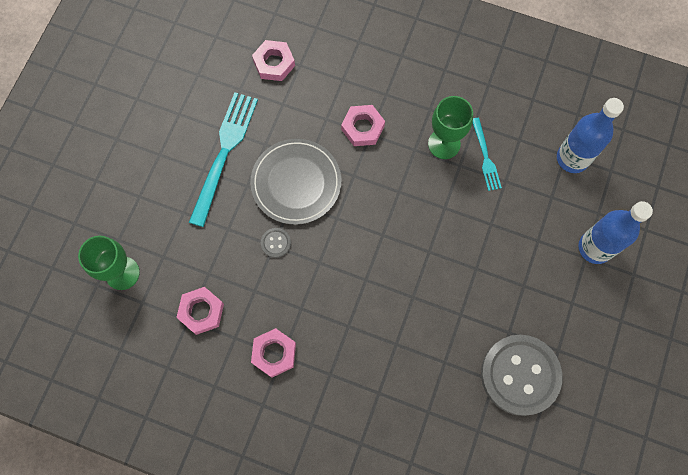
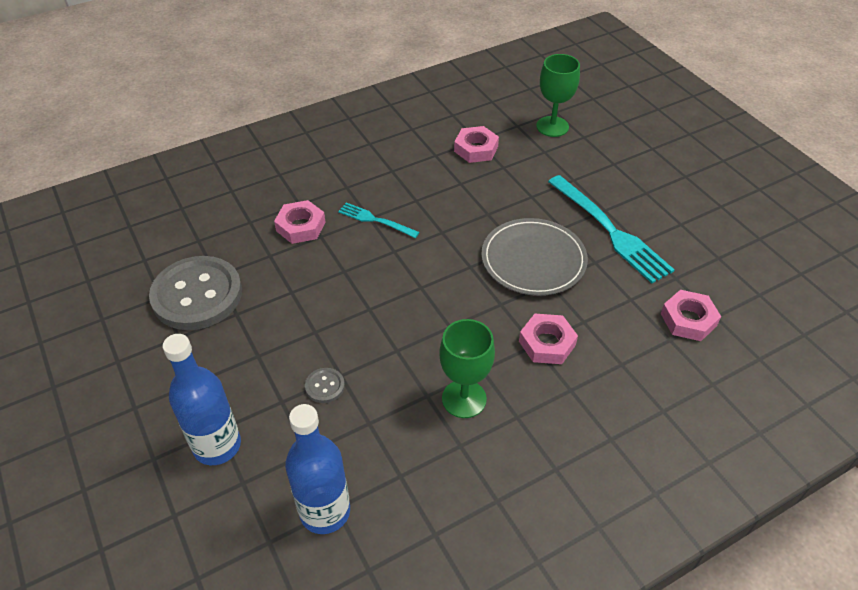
camera: 130 degrees right, 25 degrees down
(274, 353) = (399, 167): pink nut -> pink nut (300, 226)
(276, 243) = (488, 216): grey button -> grey button (325, 386)
(485, 157) = (412, 425): turquoise fork -> turquoise fork (374, 220)

